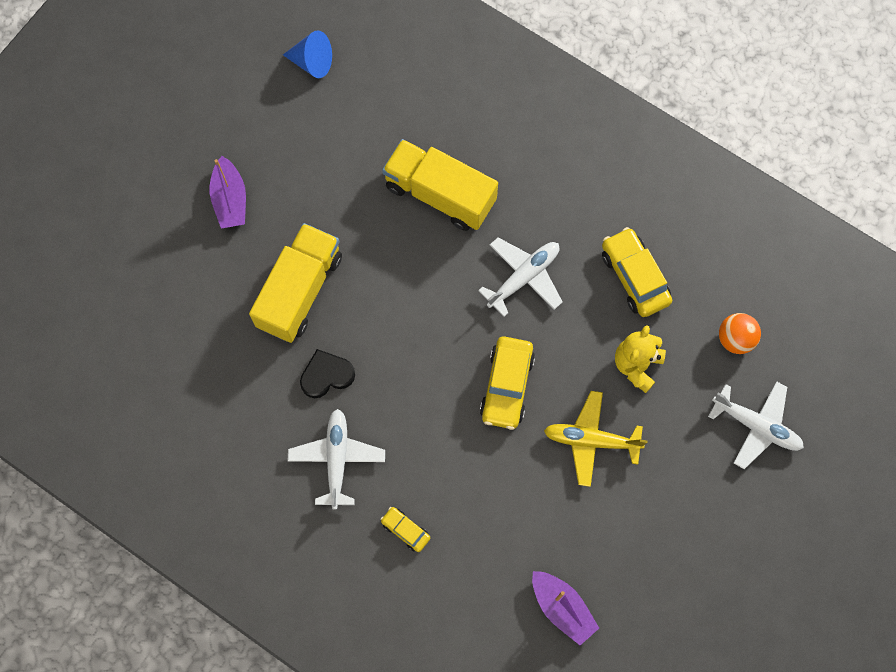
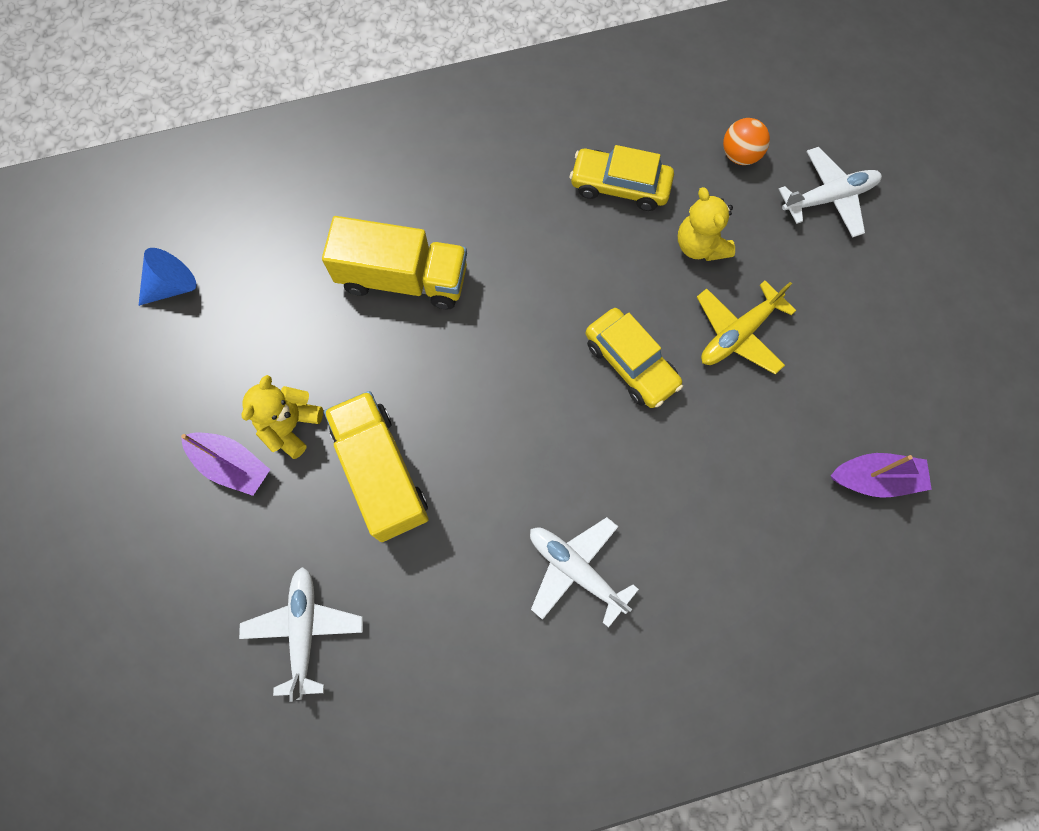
camera: 50 degrees left, 0 degrees up
(283, 212) = (290, 426): none -> yellow teddy bear
(326, 375) = (485, 514): black heart -> none
(405, 530) = (696, 561): yellow car -> none
(440, 194) = (403, 278): yellow truck -> yellow truck turned 150 degrees counterclockwise
(523, 277) = (542, 271): white plane -> white plane (304, 630)

